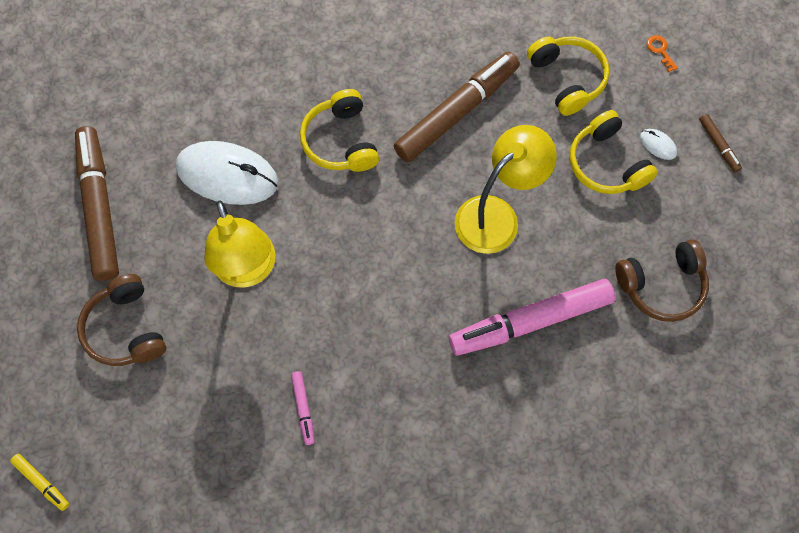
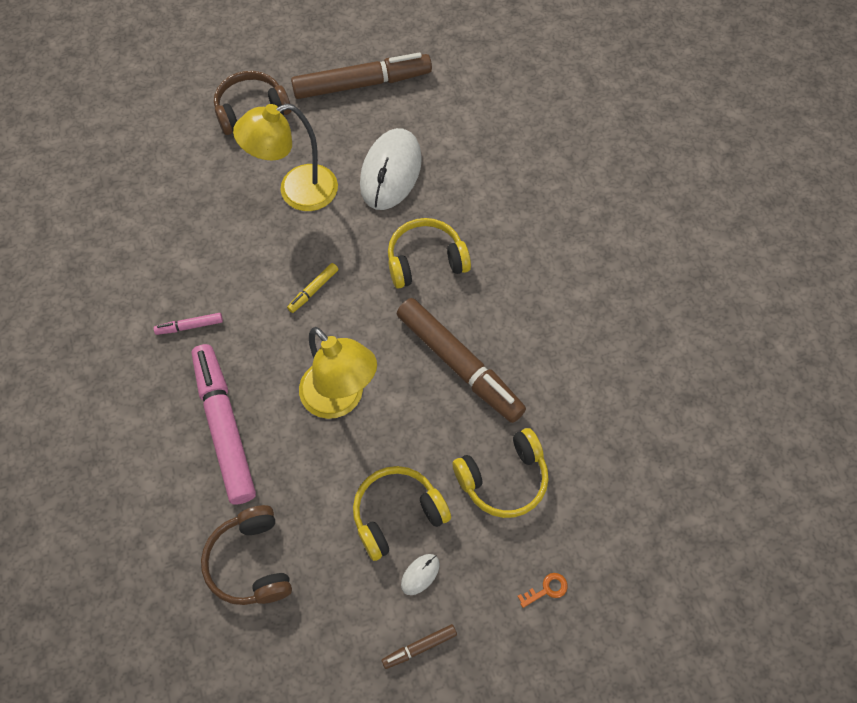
camera: 90 degrees right, 5 degrees down
(42, 482) = (134, 69): yellow marker -> yellow marker (313, 290)
(303, 408) = (166, 237): pink marker -> pink marker (190, 326)

